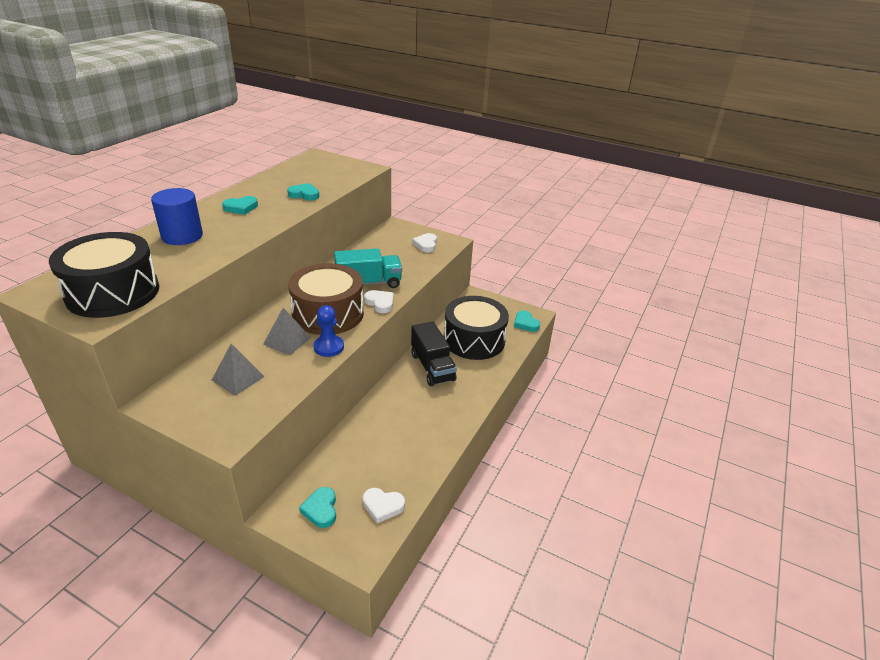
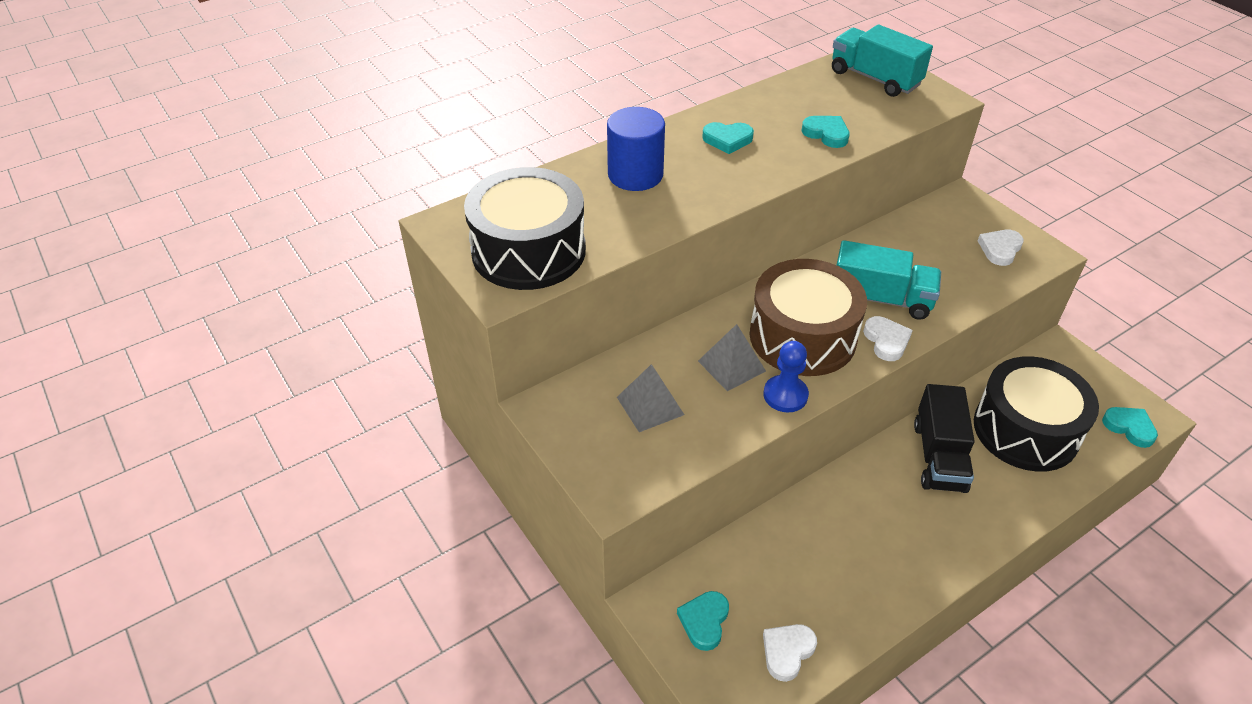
camera: 30 degrees right, 10 degrees up
(323, 165) = (875, 78): none -> turquoise truck
(382, 506) = (787, 652): white heart -> white heart turned 90 degrees clockwise
(525, 323) = (1129, 428): turquoise heart -> turquoise heart turned 135 degrees clockwise

